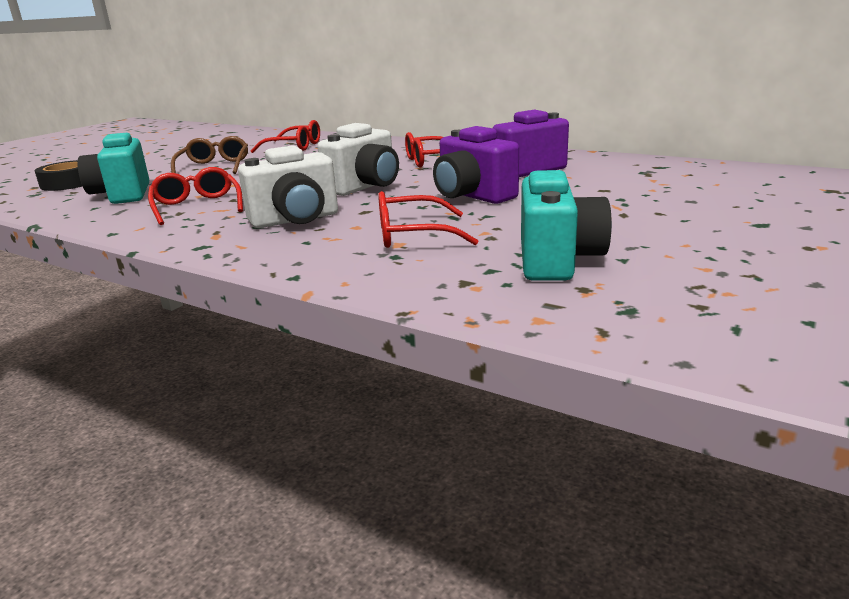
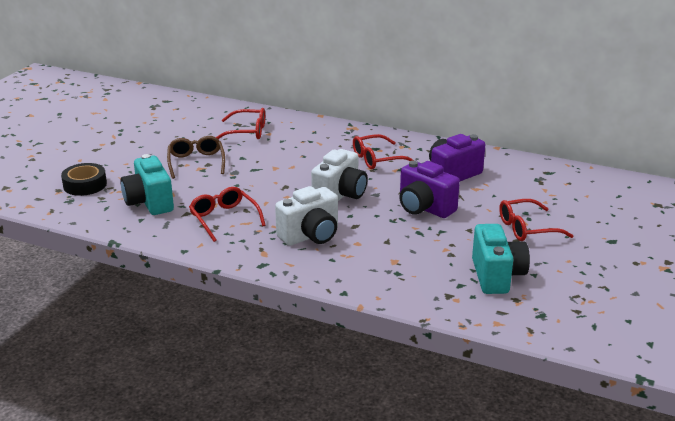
camera: 10 degrees left, 5 degrees up
(413, 235) = (400, 252): red glasses -> red glasses (527, 228)

